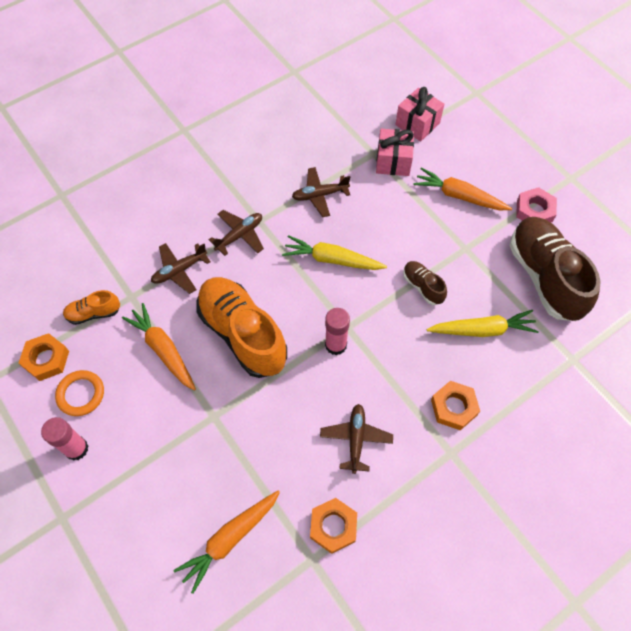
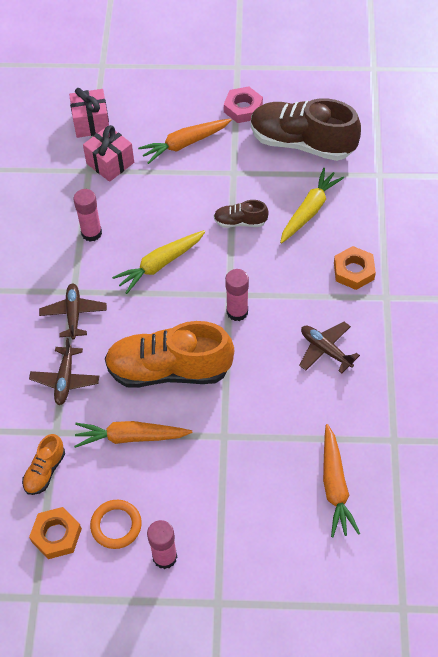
camera: 50 degrees left, 5 degrees down
(320, 195) = (91, 233): brown plane -> pink glue stick
(333, 526) = (380, 409): orange nut -> none

